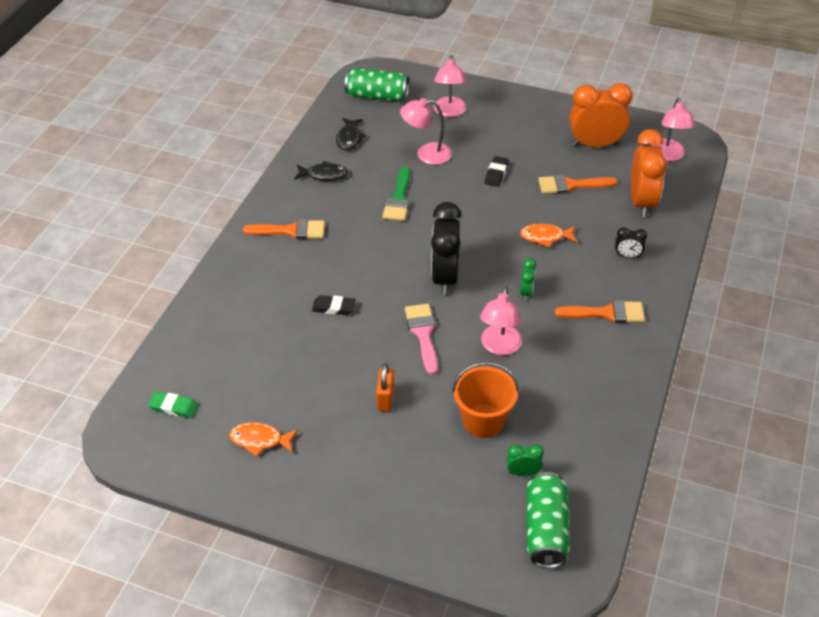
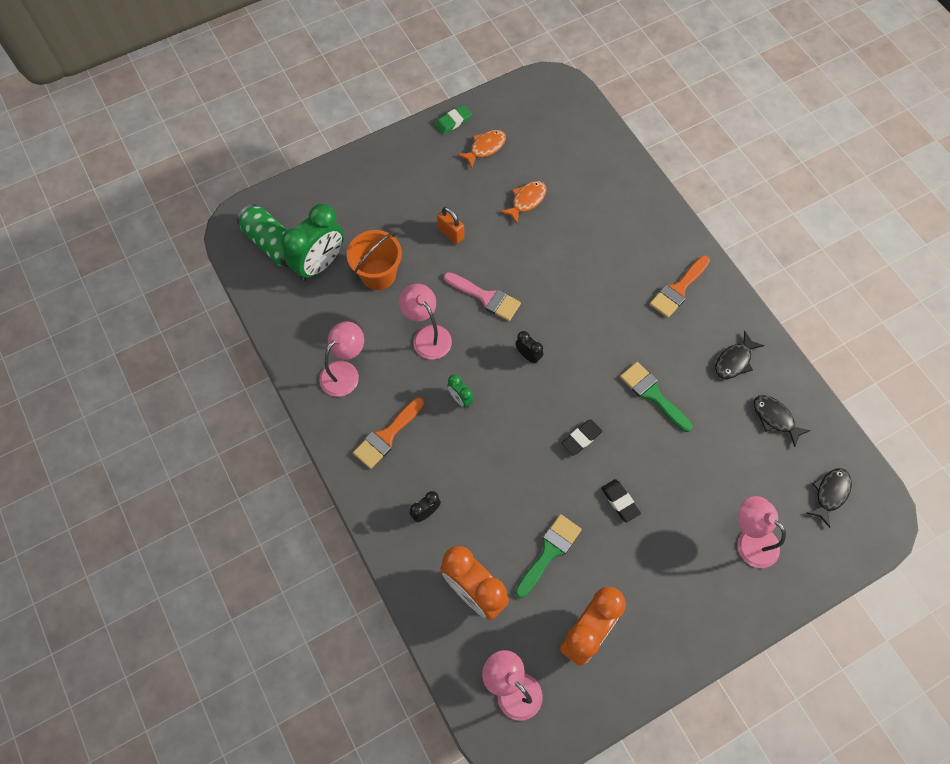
camera: 130 degrees right, 20 degrees up
(174, 407) = (556, 121): green eraser -> green eraser (453, 121)
(333, 307) = (564, 261): black eraser -> black eraser (581, 438)
(377, 96) = (830, 493): green can -> black fish
(426, 154) = (698, 465): pink lamp -> pink lamp (345, 372)
(445, 278) = (528, 355): black clock -> black clock, size x0.46
(523, 472) = (320, 264): green clock -> green clock, size x2.18
(545, 237) = (505, 468): orange fish -> orange fish (526, 201)
(571, 185) = (549, 552): orange brush -> green brush

